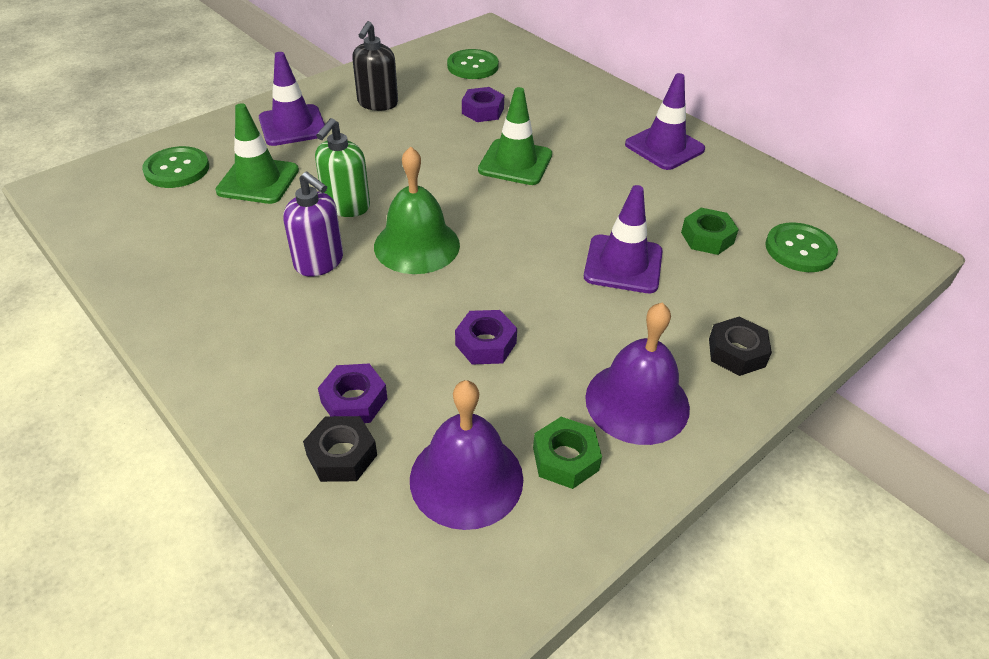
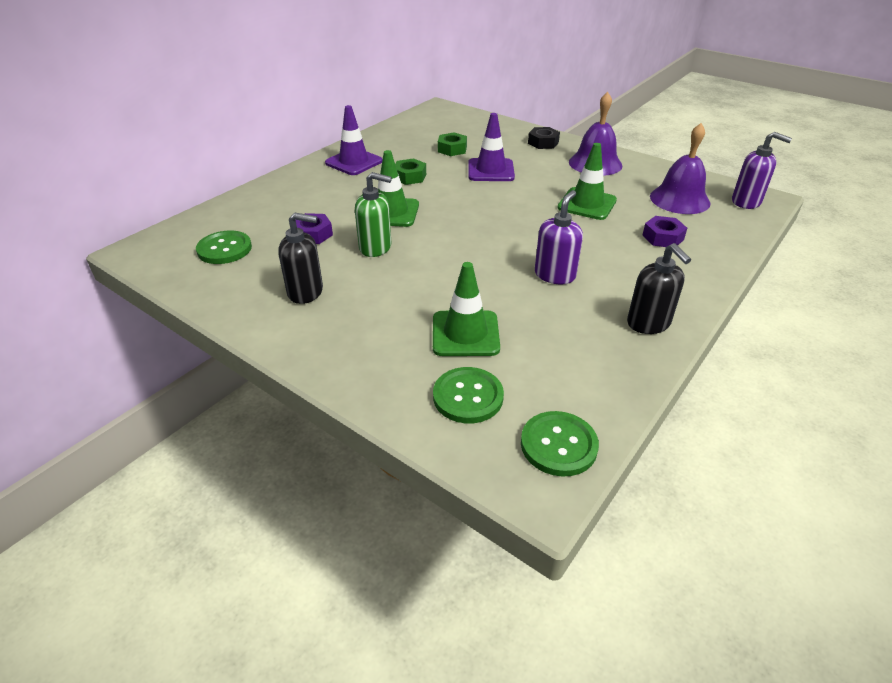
camera: 100 degrees left, 5 degrees down
(184, 312) = (648, 323): none -> black soap dispenser
(293, 126) = (360, 337): purple traffic cone -> none
(342, 455) = (700, 234): black nut -> none
(346, 206) = (481, 277): green soap dispenser -> green soap dispenser (375, 247)
(417, 245) = (512, 238): green bell -> none
(424, 595) = (746, 202): none -> purple soap dispenser
(486, 344) = (587, 204): purple nut -> green traffic cone
(565, 459) = (645, 178): green nut -> green nut (410, 177)
(800, 249) = (450, 128): green button -> green button (558, 445)

